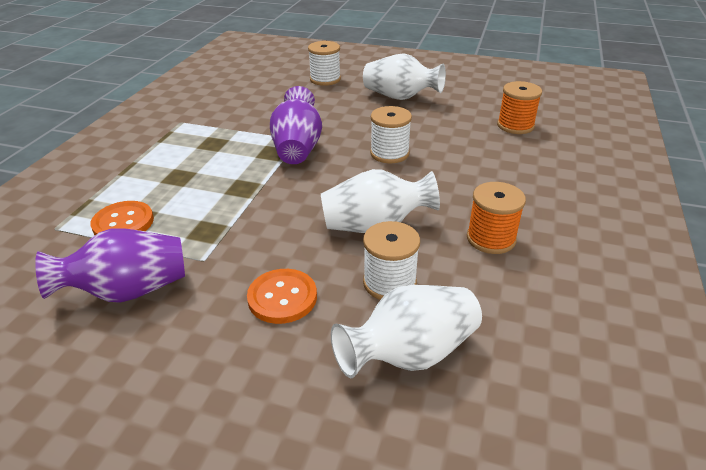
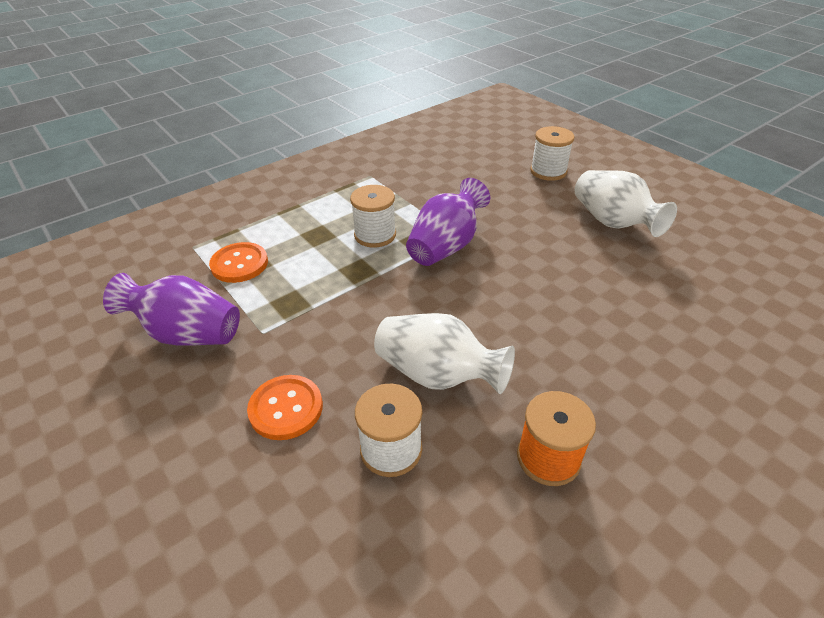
camera: 35 degrees right, 5 degrees up
(389, 153) = (534, 291): white spool -> white spool (375, 235)
(410, 353) = (335, 544): white vase -> none
(515, 126) = (729, 317): orange spool -> none

